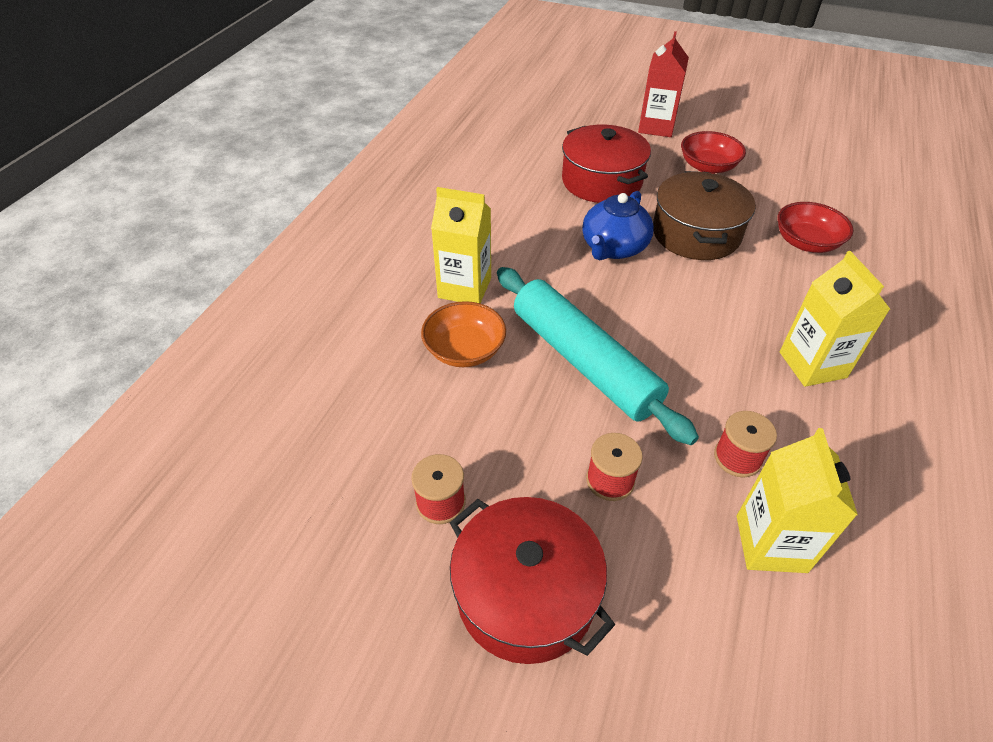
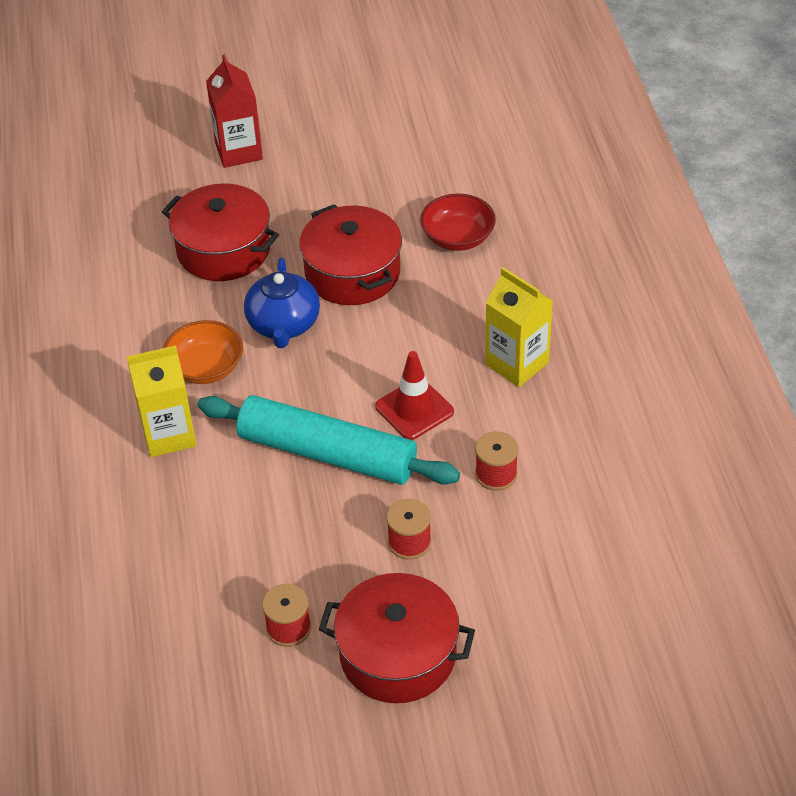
camera: 30 degrees left, 0 degrees up
(464, 350) = (214, 495): orange bowl -> orange bowl (206, 367)
(687, 360) = (414, 409): none -> red traffic cone
(696, 234) = (352, 273): brown pot -> red pot
(708, 167) = (321, 184): red bowl -> none
(771, 543) = (550, 527): yellow carton -> none

